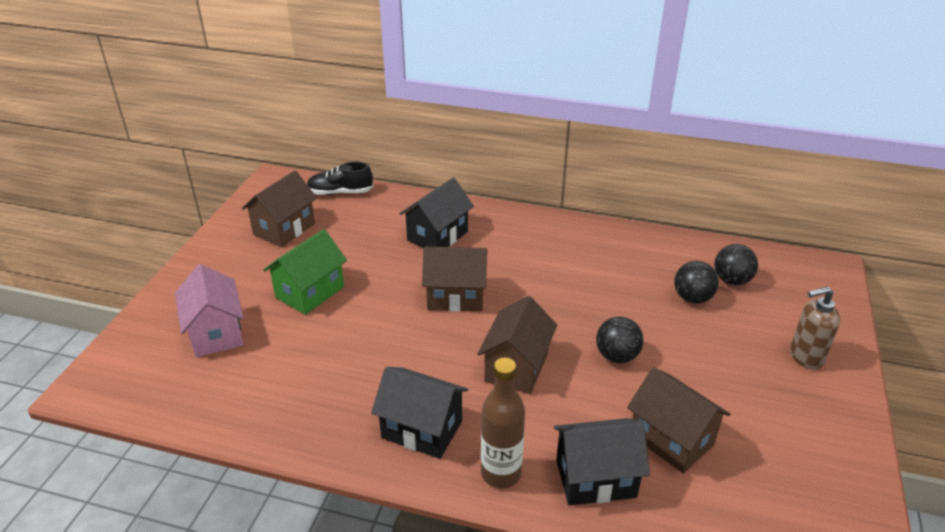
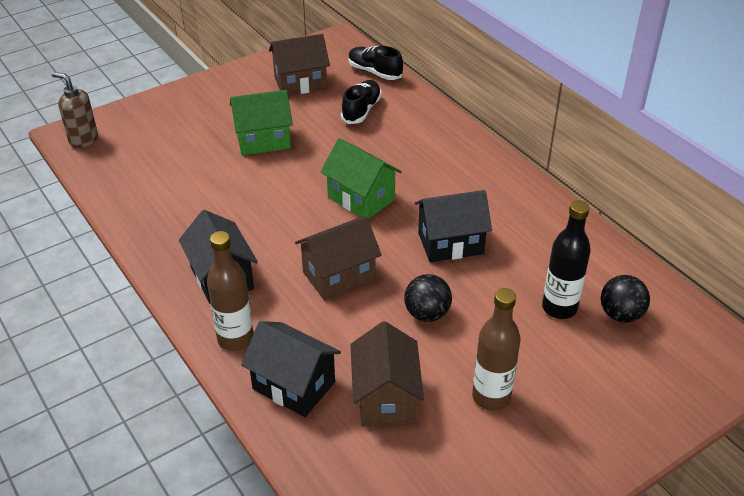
camera: 40 degrees right, 5 degrees up
(216, 333) = (174, 138): pink house -> none
(367, 227) = (361, 110): none -> black shoe
(437, 236) = (407, 143): black house -> black house (450, 243)
(456, 296) = (361, 198): brown house -> green house
(692, 298) = (559, 308): black ball -> black bottle
(734, 388) = (491, 397): none -> brown bottle
(805, 357) = (596, 415): brown soap dispenser -> brown soap dispenser (83, 140)

